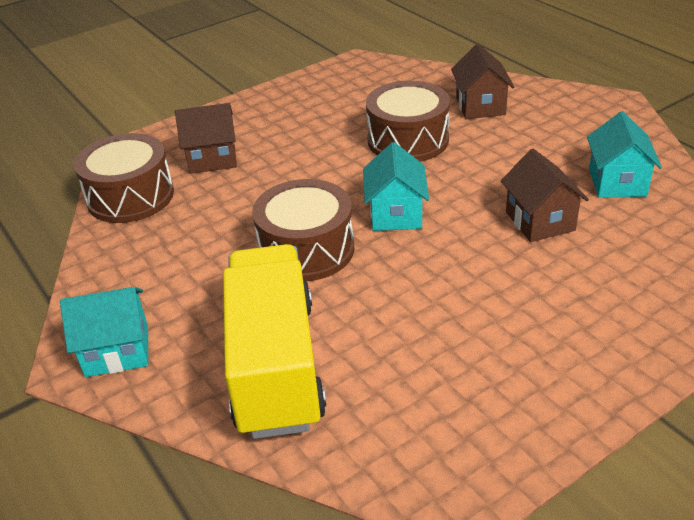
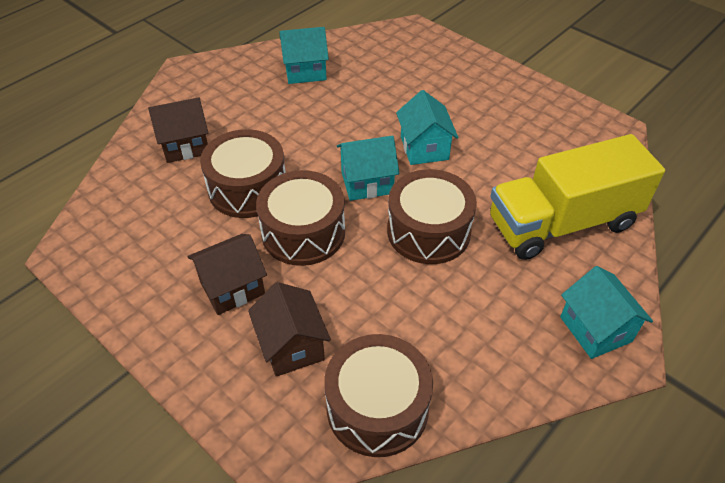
camera: 105 degrees left, 10 degrees up
(336, 169) = (303, 232): none -> brown drum
(447, 265) = (424, 148): none -> turquoise house
(540, 221) = (360, 106): brown house -> brown house (232, 288)

